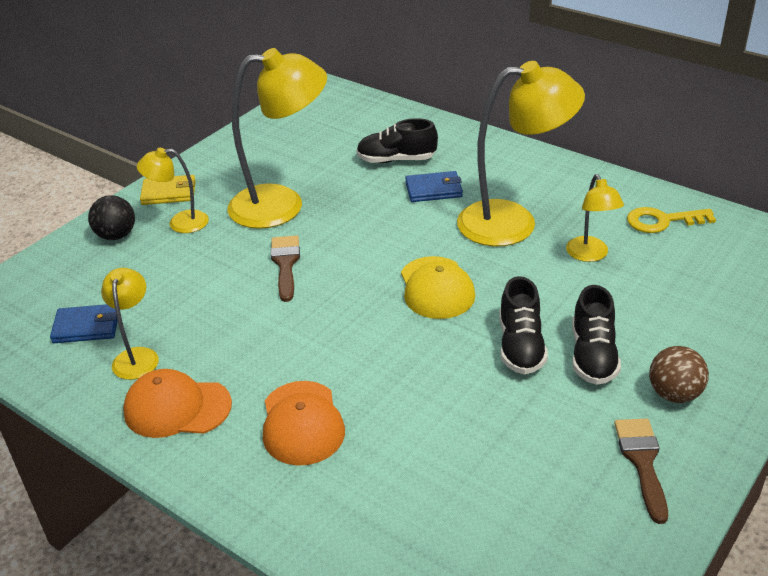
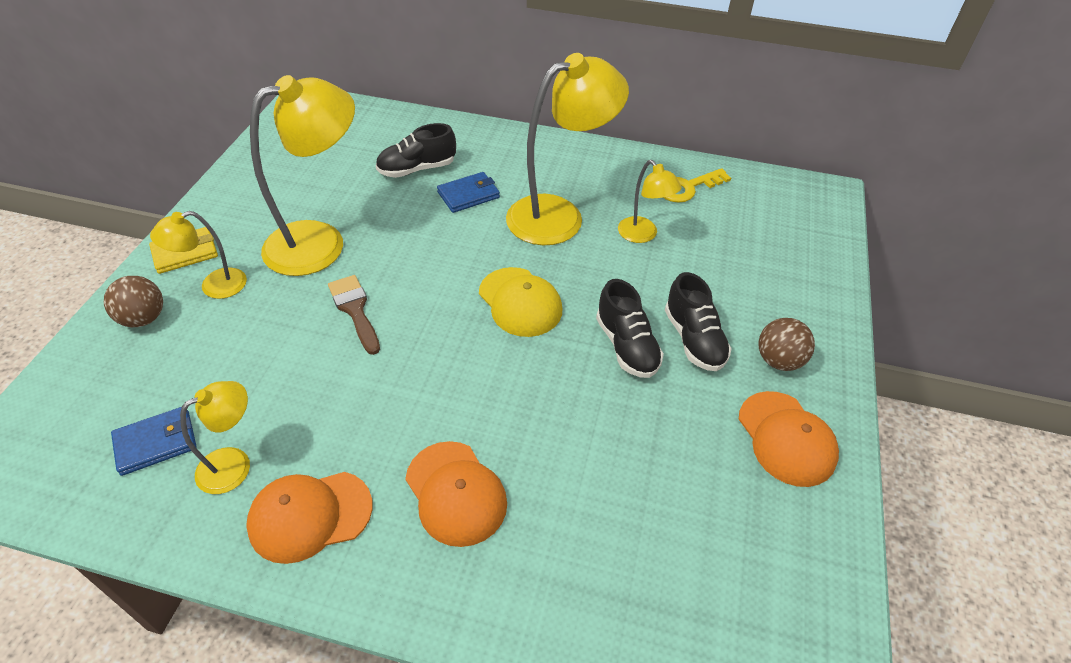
camera: 25 degrees left, 10 degrees up
(116, 236) = (144, 318): black ball -> brown ball
(137, 356) = (234, 464): yellow lamp -> yellow lamp turned 75 degrees clockwise
(642, 462) = (786, 438): brown brush -> orange cap

